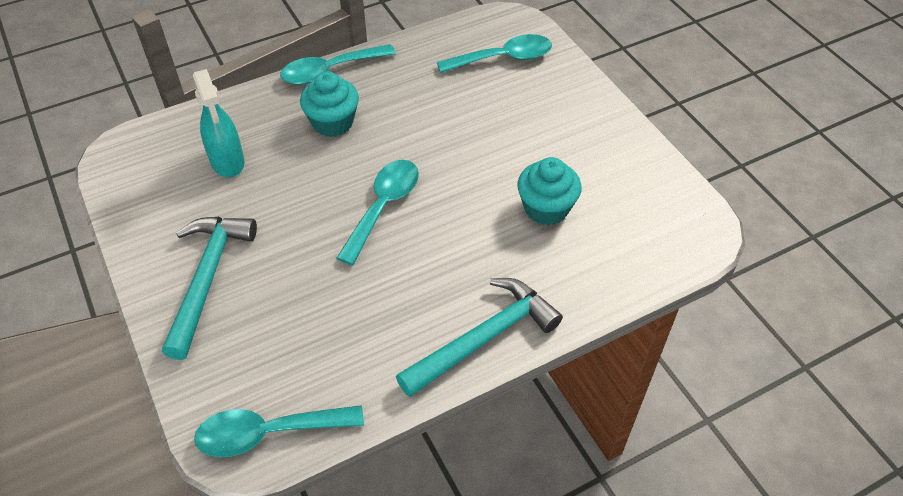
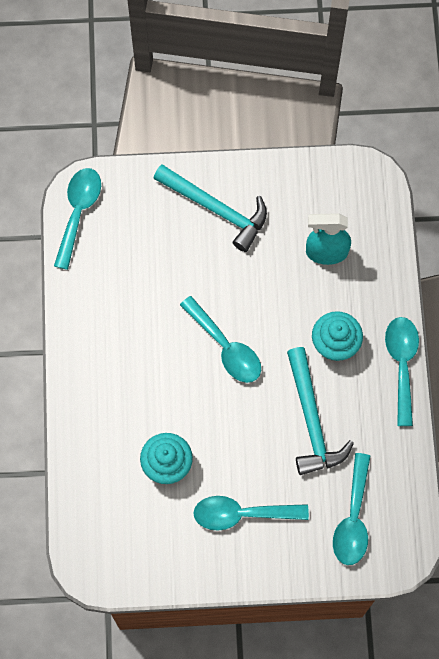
camera: 115 degrees right, 20 degrees up
(484, 338) = (79, 366): turquoise hammer -> turquoise hammer (311, 420)
(554, 132) = (242, 514): none -> turquoise spoon

